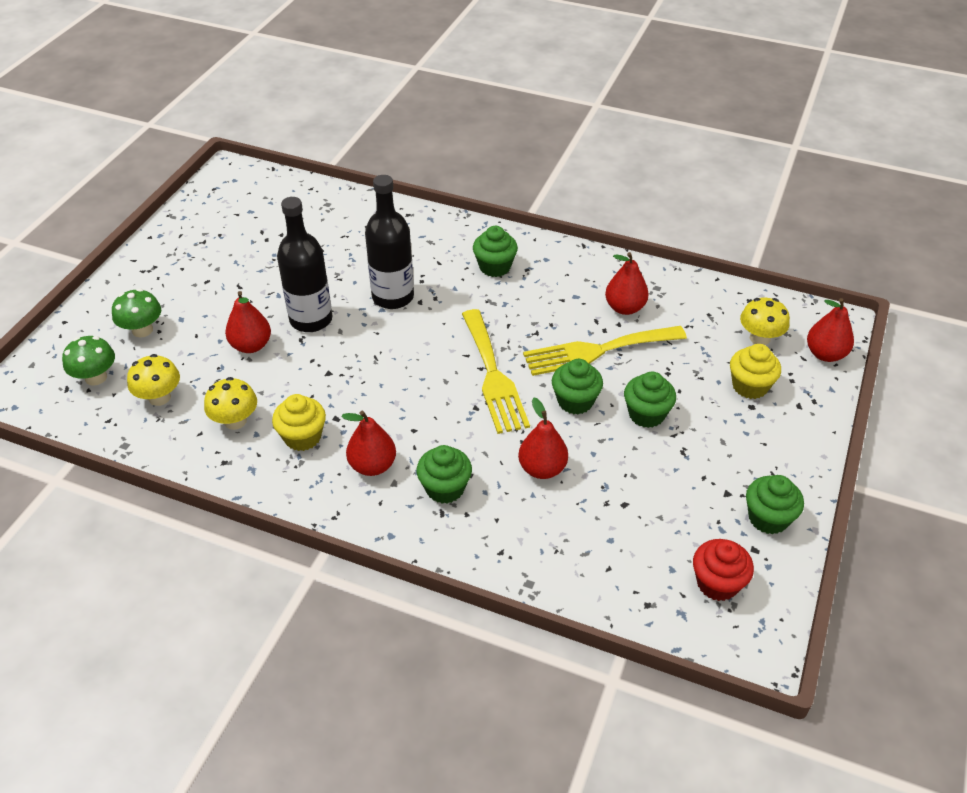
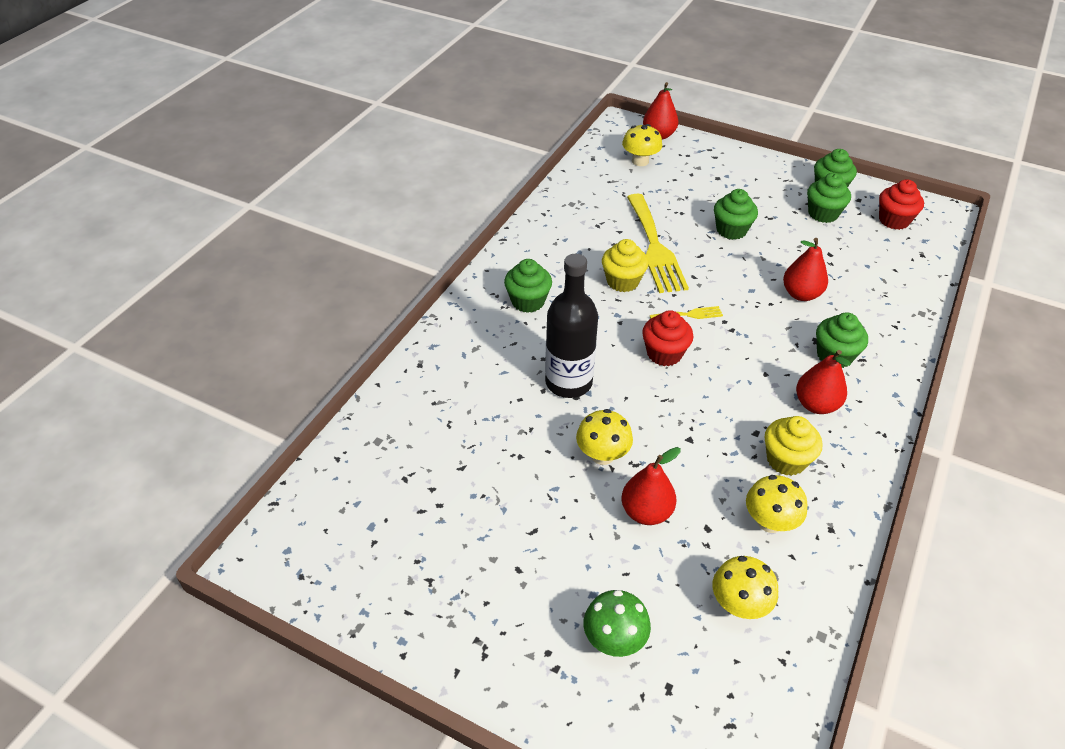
camera: 85 degrees left, 0 degrees up
(96, 377) = (707, 688): green mushroom -> none
(311, 319) = (602, 455): black bottle -> yellow mushroom
(435, 357) = (664, 354): none -> red cupcake
(493, 376) = (689, 315): yellow fork -> yellow fork, size x0.45
(575, 401) = (719, 267): green cupcake -> green cupcake (823, 214)
(624, 308) = (598, 225): red pear -> none
(750, 386) = (695, 175): yellow cupcake -> yellow cupcake (622, 281)

